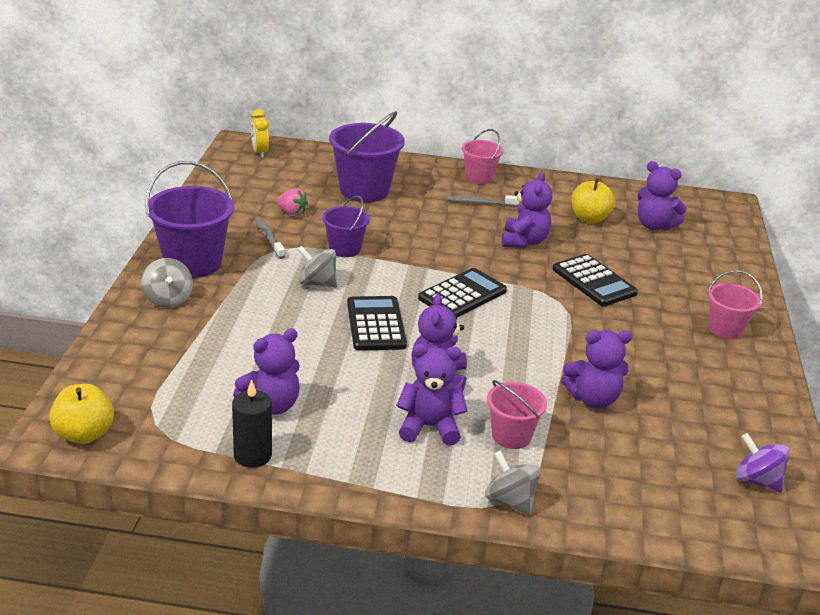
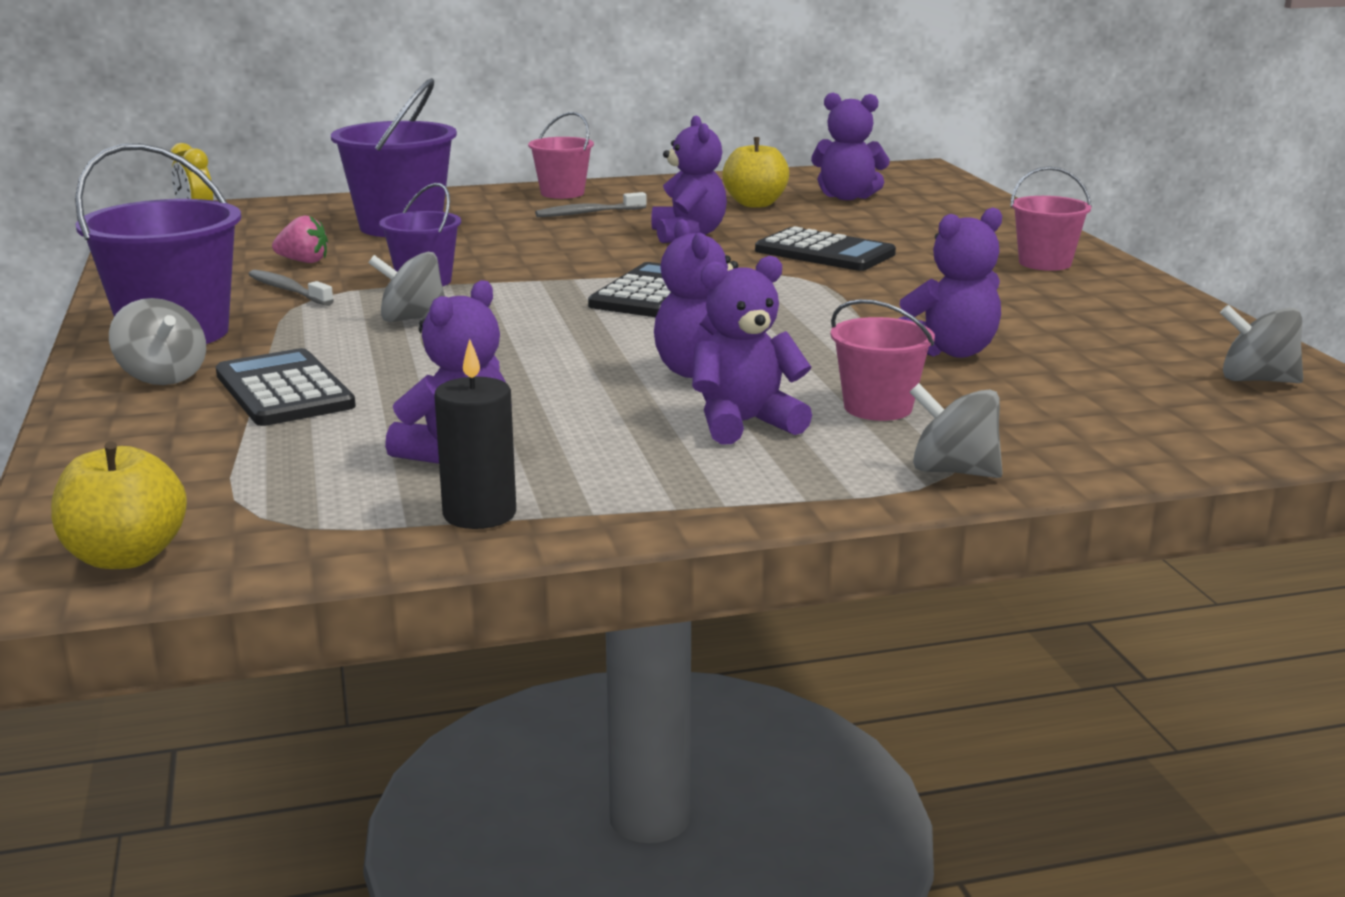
camera: 20 degrees left, 10 degrees down
(376, 324) = (549, 341): black calculator -> black calculator (284, 390)
(757, 481) = (1256, 380): purple spinning top -> grey spinning top

